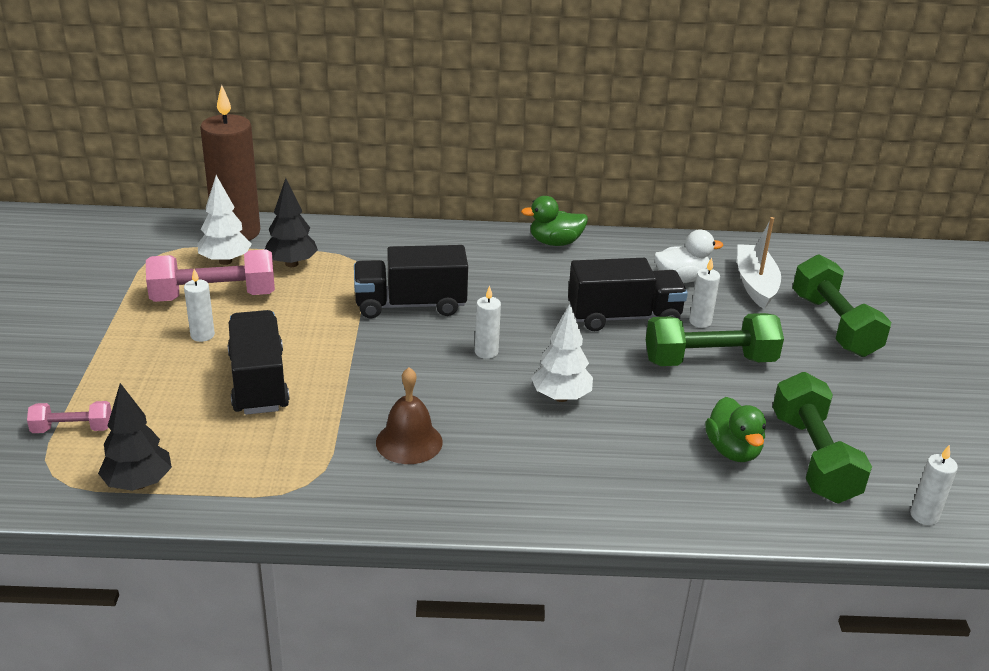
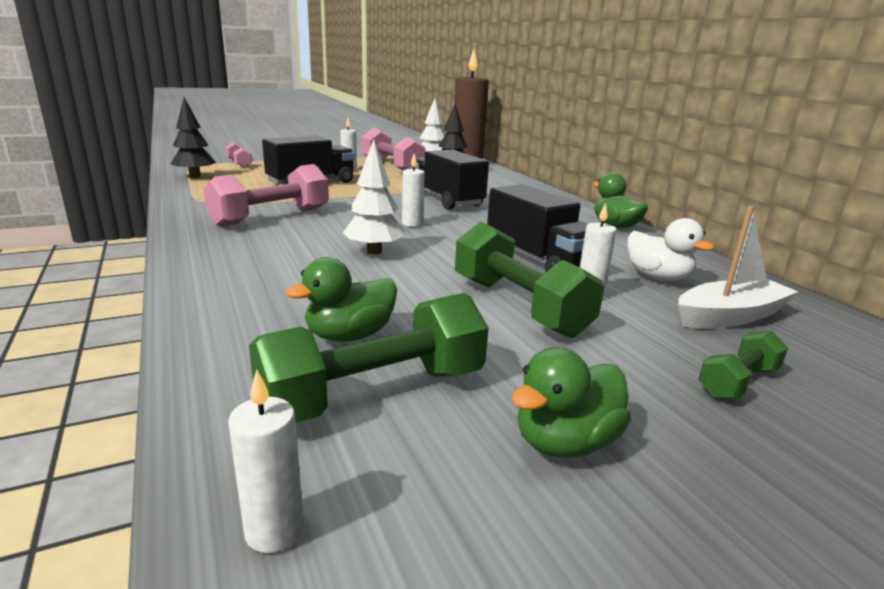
camera: 65 degrees right, 10 degrees down
(409, 442) = (271, 217): brown bell -> pink dumbbell
(834, 325) = (738, 382): green dumbbell -> green dumbbell, size x0.53
(876, 407) = (565, 442): none -> green duck

